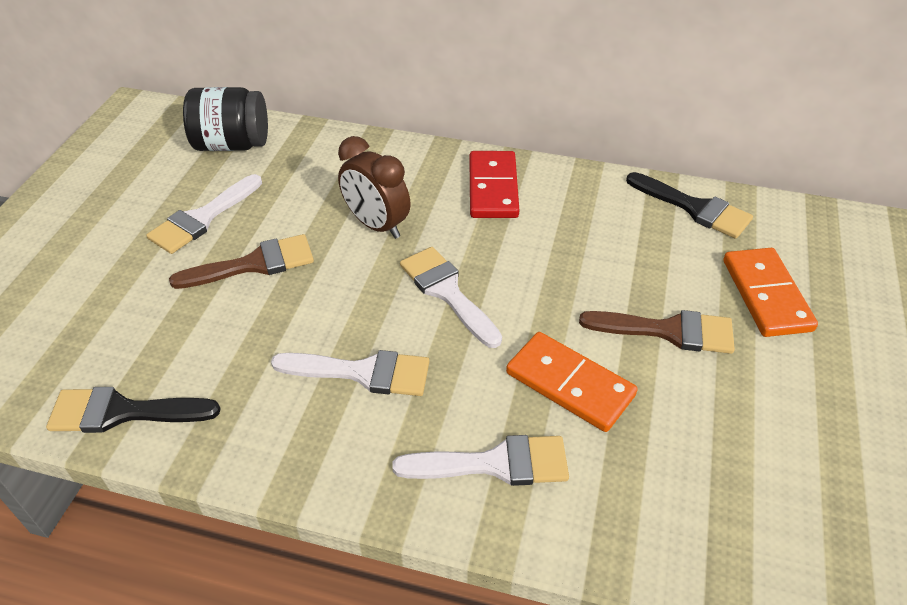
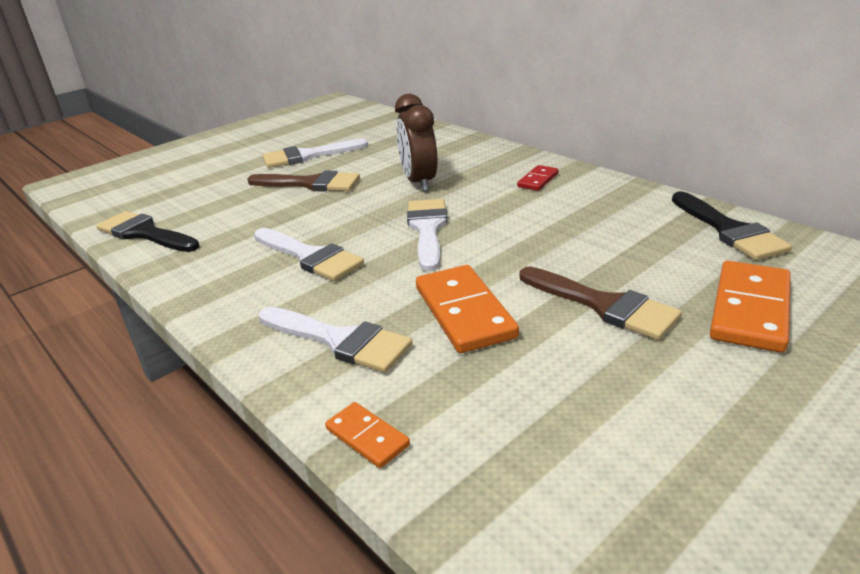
camera: 35 degrees right, 15 degrees down
(232, 144) = (371, 125): black jar -> none
(493, 188) = (538, 180): red domino -> red domino, size x0.53
(611, 550) = (367, 437): none -> orange domino

